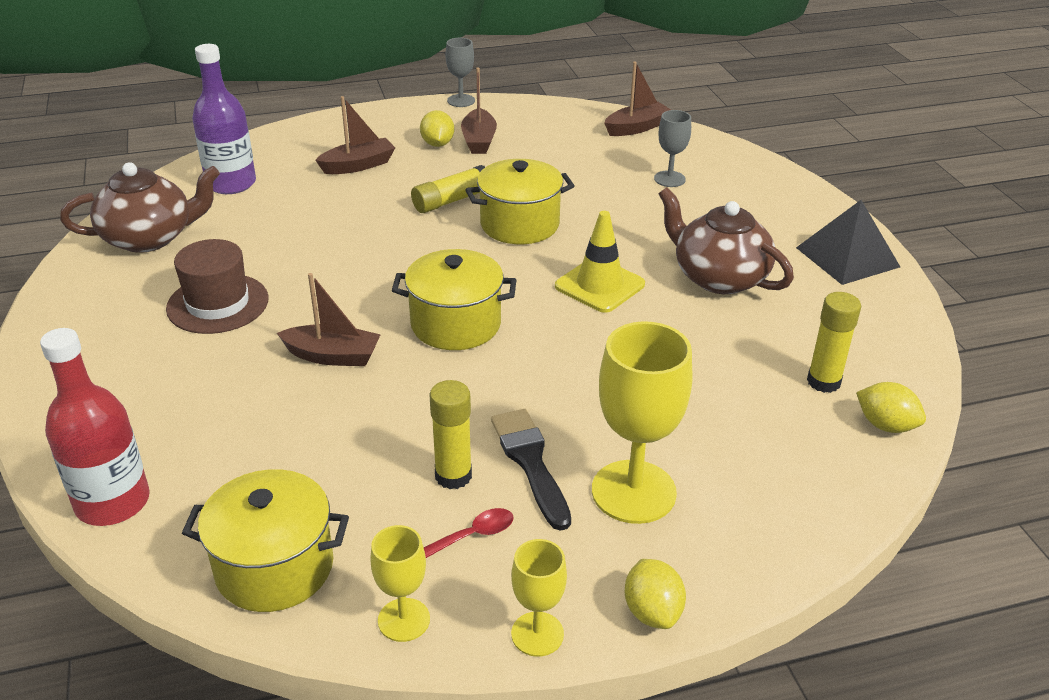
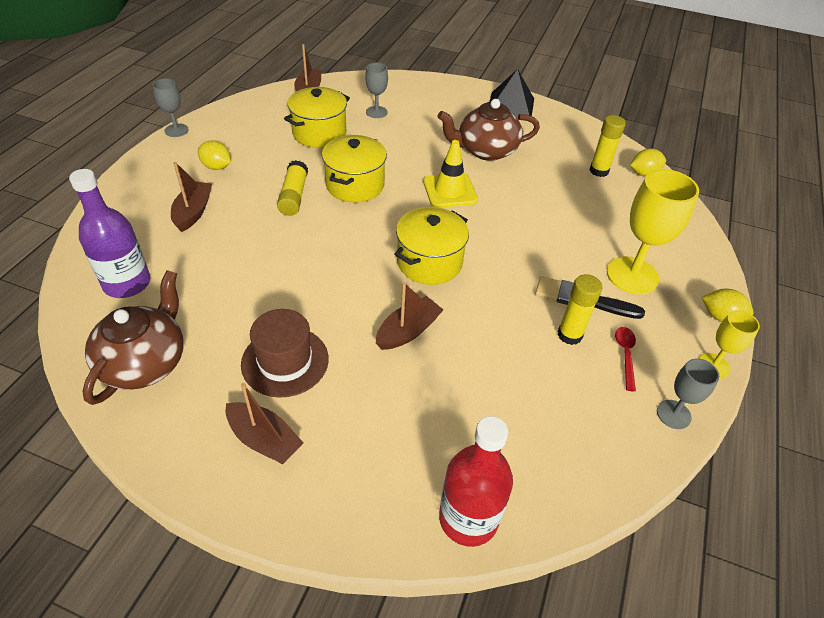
camera: 55 degrees left, 10 degrees up
(274, 567) = (594, 454): yellow pot -> yellow pot (319, 133)
(404, 620) = (673, 414): yellow goblet -> grey goblet
(479, 140) = (238, 150): brown boat -> brown boat (264, 440)

